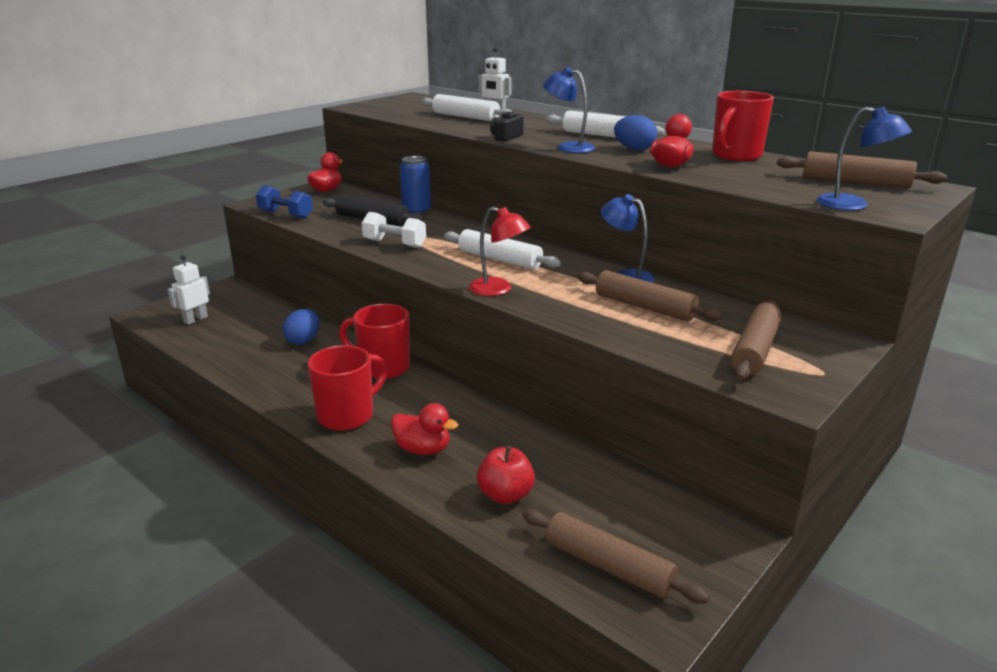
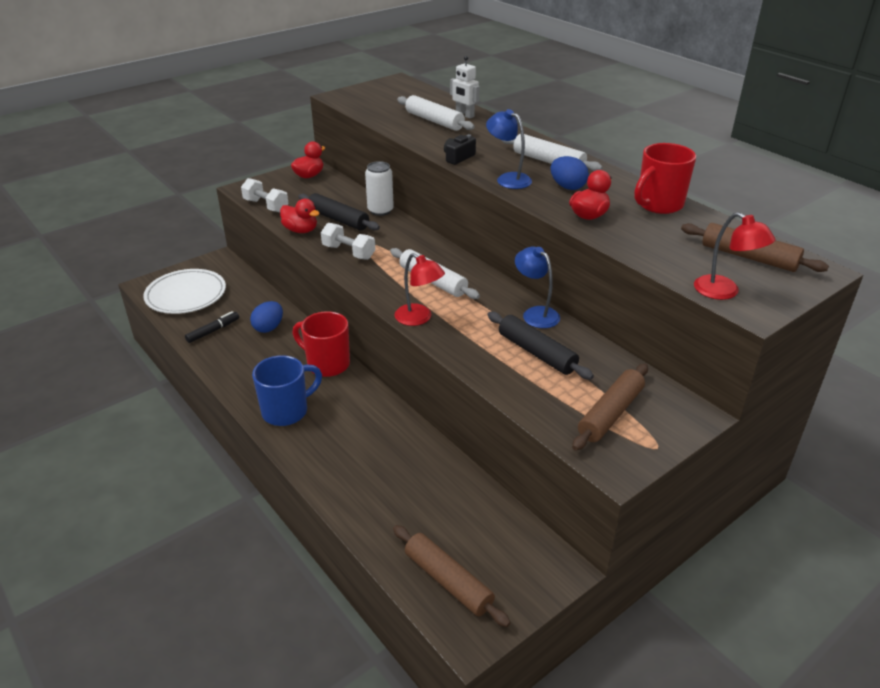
camera: 10 degrees right, 10 degrees up
(195, 319) = (186, 295): white robot -> white plate
(236, 349) = (213, 331): none -> black marker
(286, 214) = (266, 206): blue dumbbell -> white dumbbell
(347, 415) = (286, 411): red mug -> blue mug
(416, 211) = (380, 210): blue can -> white can
(423, 449) = (337, 452): red duck -> red duck (301, 230)
(505, 495) = (389, 505): red apple -> none
(644, 307) = (536, 353): brown rolling pin -> black rolling pin
(853, 205) = (724, 292): blue lamp -> red lamp

